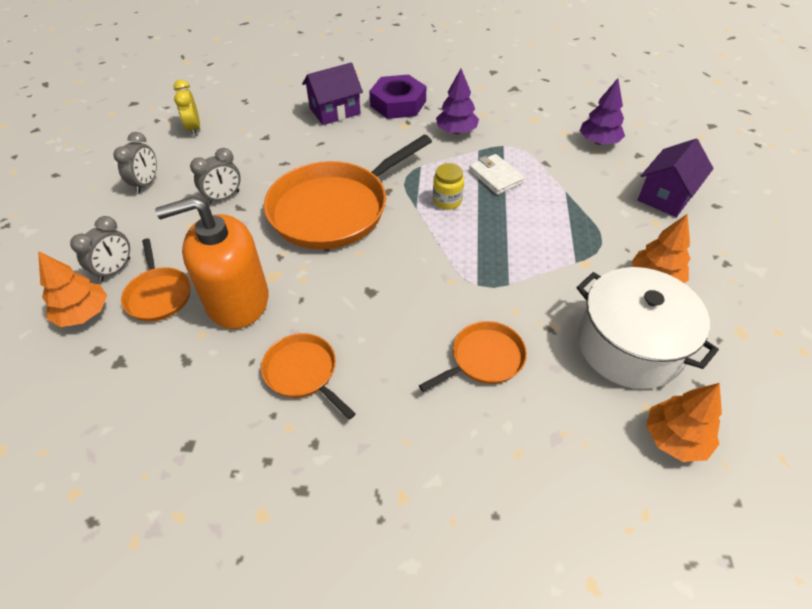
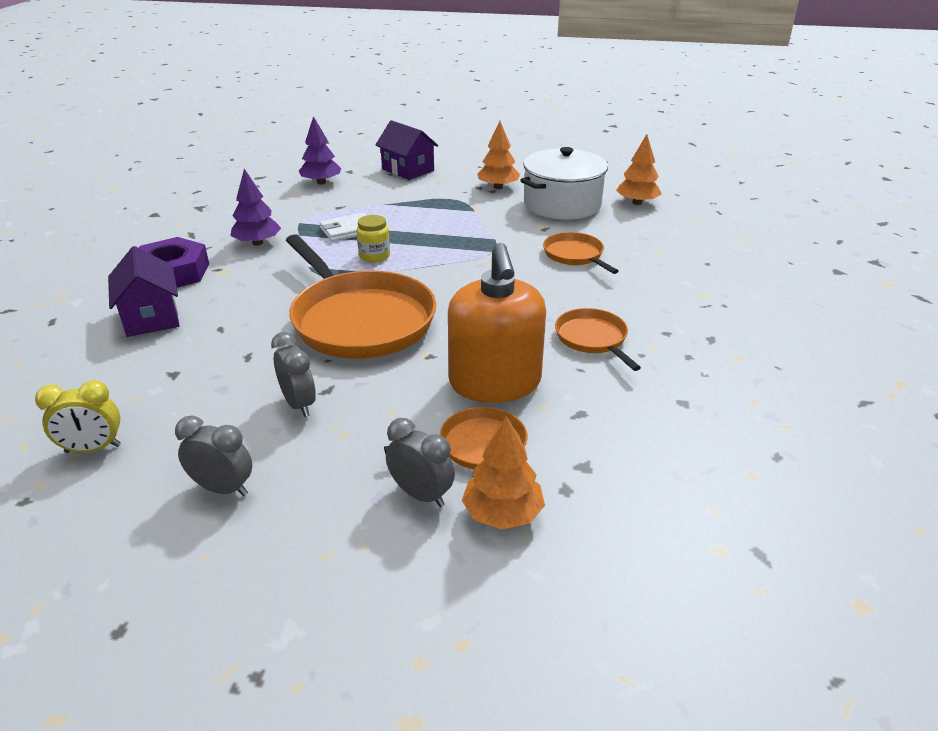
camera: 85 degrees left, 15 degrees down
(303, 372) = (592, 339): orange pan -> orange pan turned 105 degrees clockwise

